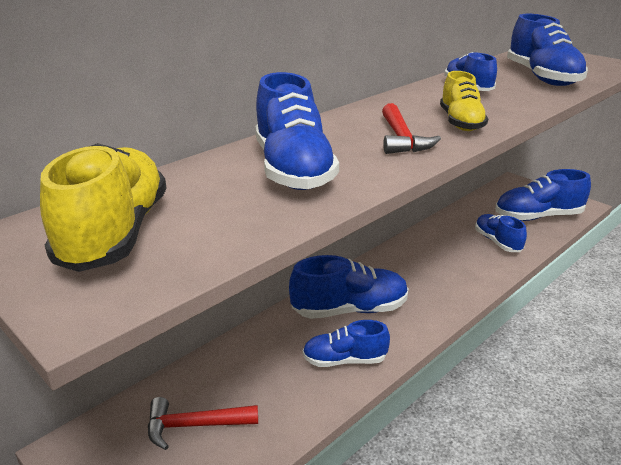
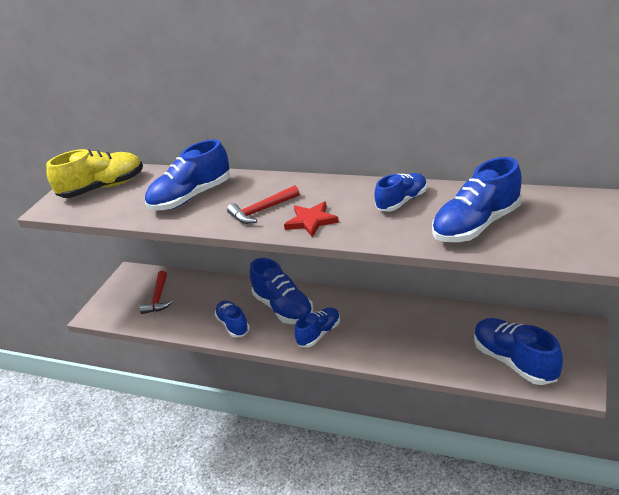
camera: 70 degrees right, 5 degrees up
(194, 425) = (158, 298): red hammer -> red hammer turned 150 degrees counterclockwise
(460, 122) = (311, 221): yellow shoe -> red star
(497, 242) = (438, 348): blue shoe -> blue shoe (319, 334)

